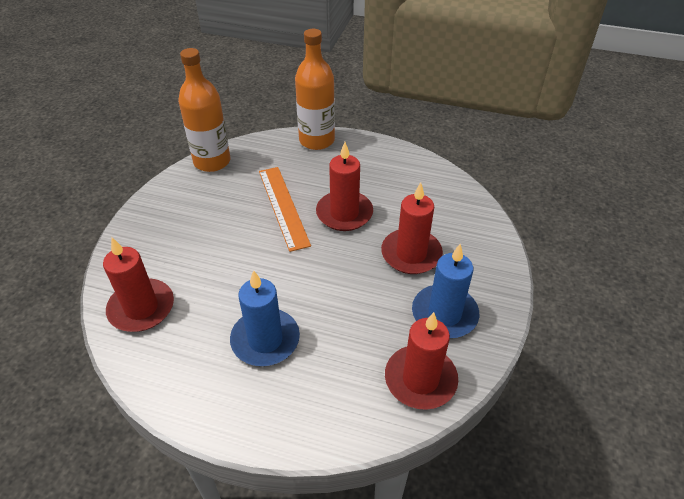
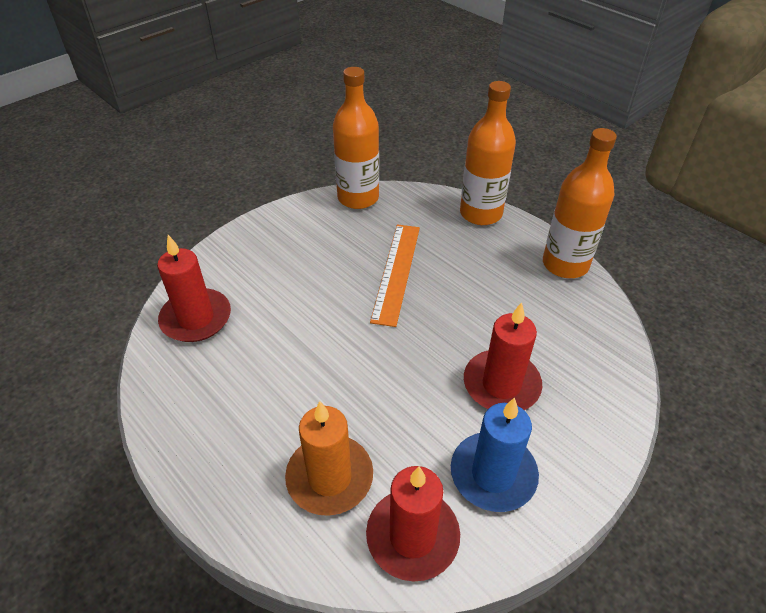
camera: 30 degrees right, 0 degrees up
(265, 340) = (283, 406): blue candle -> none
(337, 371) = (329, 477): none -> orange candle
(344, 213) = (456, 306): red candle -> none
(399, 155) = (565, 264): none -> orange bottle

